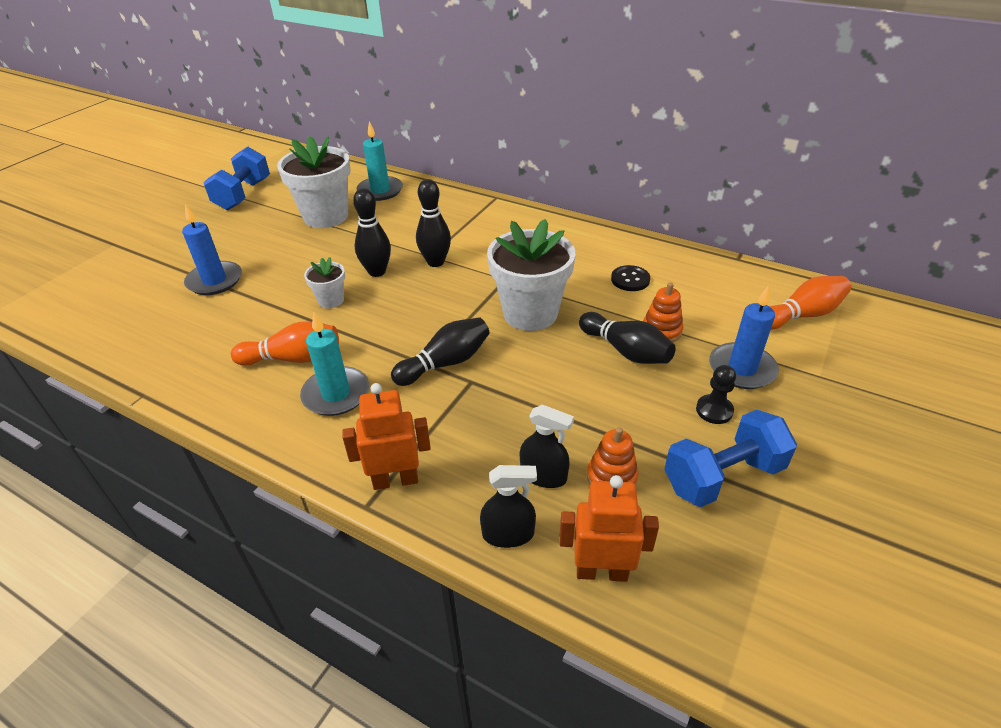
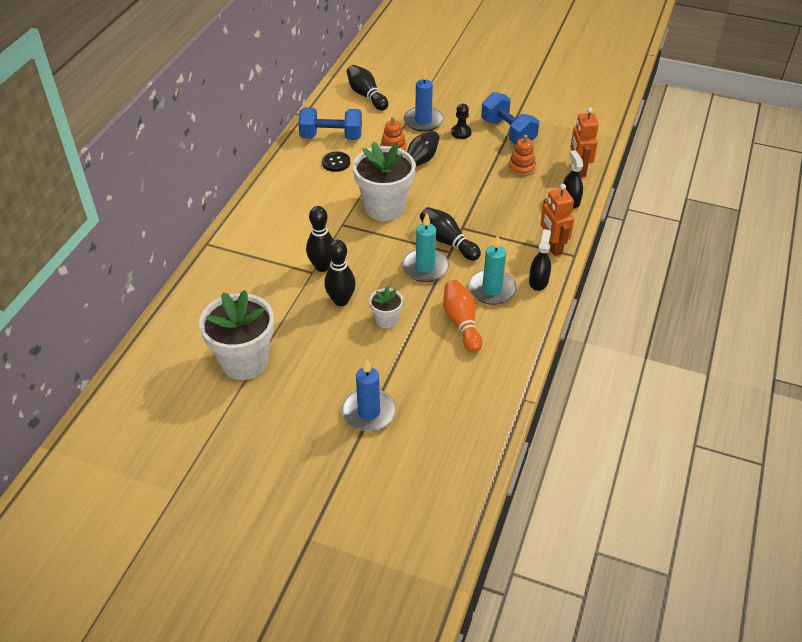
camera: 100 degrees left, 5 degrees up
(243, 195) = (193, 453): blue dumbbell -> blue dumbbell (331, 137)
(380, 191) = (189, 330): turquoise candle -> turquoise candle (425, 267)
(543, 475) = (528, 191): black spray bottle -> black spray bottle (538, 281)
(802, 315) = (366, 95): orange bowling pin -> black bowling pin

